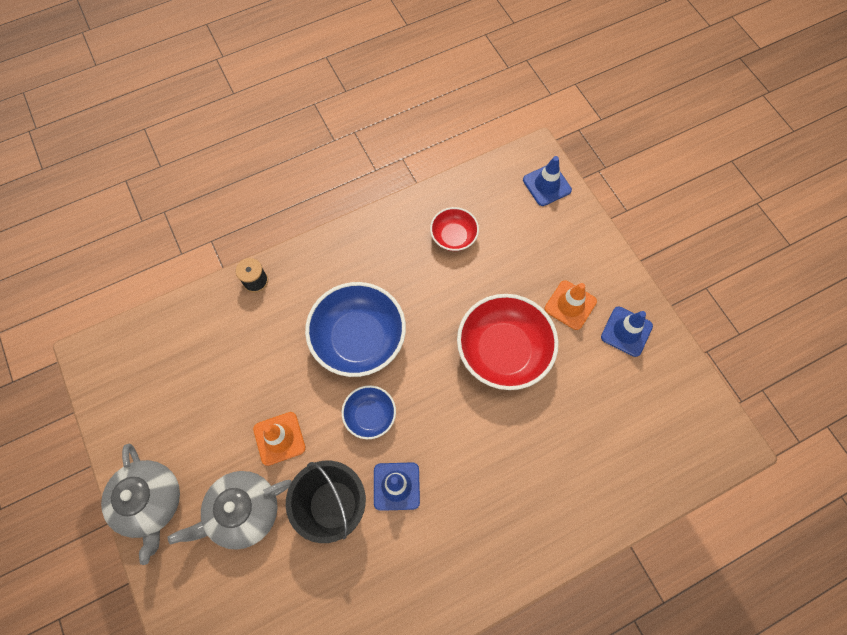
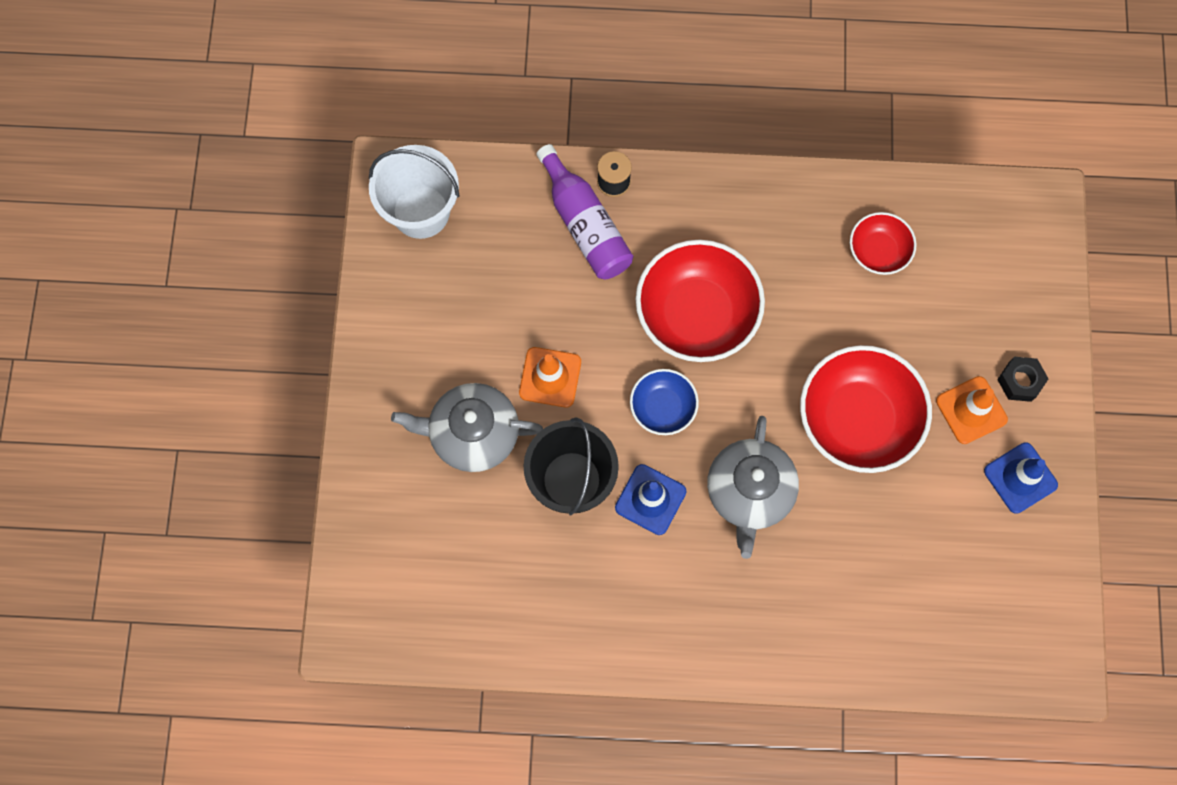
camera: 30 degrees right, 5 degrees up
(127, 371) = (421, 211): none -> white bucket
(150, 502) = (382, 369): grey teapot -> grey teapot (749, 492)
(250, 319) = (585, 224): none -> purple bottle
(358, 339) = (696, 314): blue bowl -> red bowl
(546, 185) = (1035, 247): blue traffic cone -> none
(588, 270) = (1020, 381): none -> black nut

